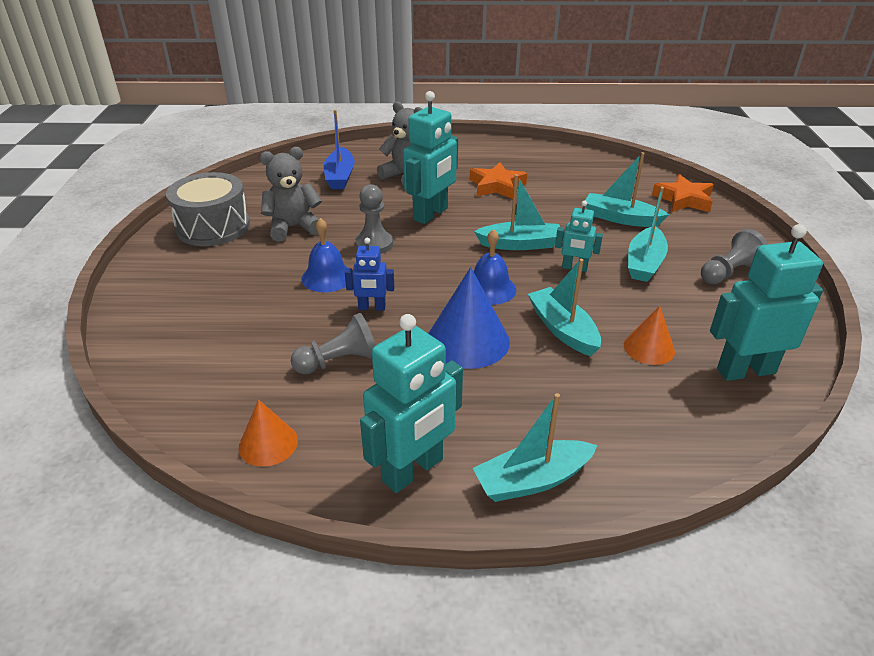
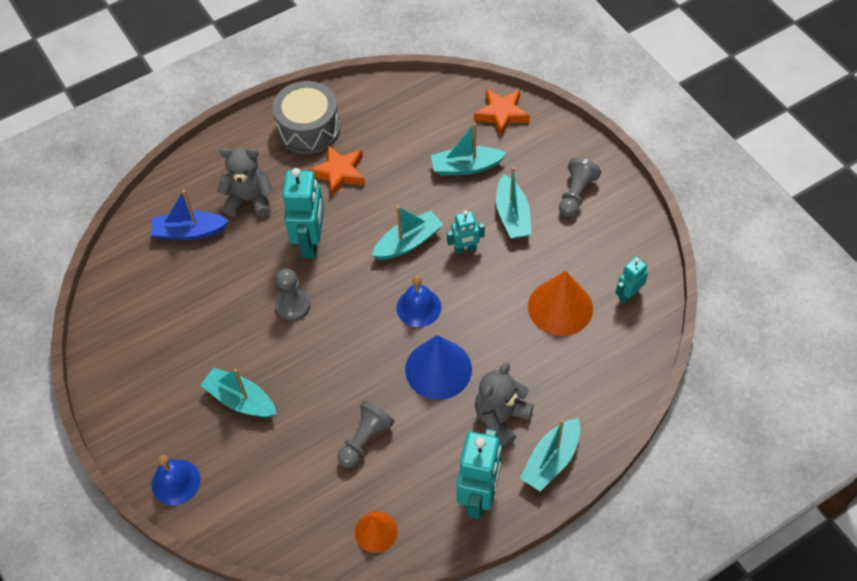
camera: 30 degrees left, 20 degrees up
(213, 227) = (136, 359): grey drum -> grey drum (309, 129)
(293, 227) = (207, 322): grey teddy bear -> grey teddy bear (501, 418)
(327, 277) = (286, 363): blue bell -> blue bell (175, 482)
(340, 176) = (189, 232): blue boat -> blue boat turned 120 degrees clockwise
(372, 308) = (347, 376): blue robot -> none
(563, 329) = (495, 321): turquoise boat -> turquoise boat (241, 400)
(649, 348) = (560, 307): orange cone -> orange cone, size x1.68
(745, 370) = (628, 295): turquoise robot -> turquoise robot, size x0.54

